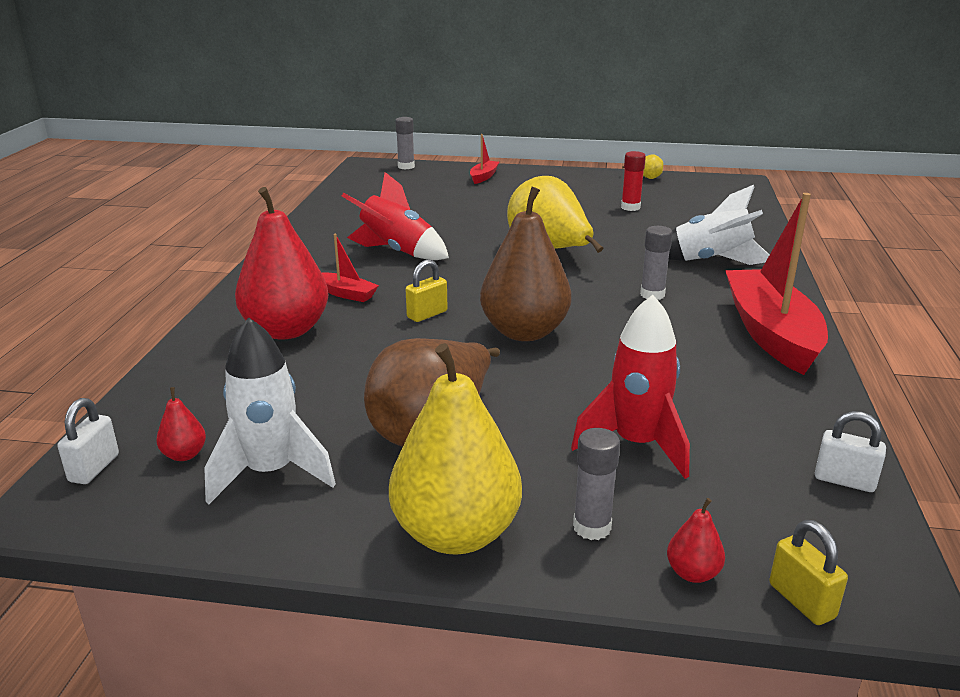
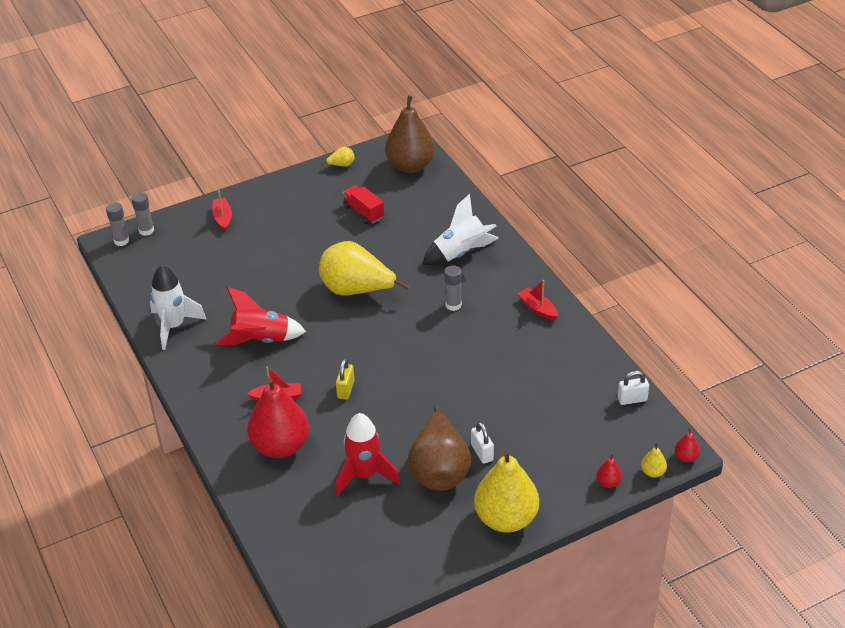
camera: 35 degrees left, 15 degrees up
(94, 468) = (307, 585): white padlock -> white padlock (482, 452)
(184, 455) = (340, 552): red pear -> red pear (686, 457)
(271, 473) = (393, 537): white rocket -> white rocket (174, 326)
(524, 332) = (414, 375): brown pear -> brown pear (410, 166)
(592, 527) = (555, 483): grey glue stick -> grey glue stick (121, 241)
(630, 207) = (363, 212): red glue stick -> red truck
(636, 445) = (535, 426): red rocket -> red rocket (364, 475)
(771, 333) = (538, 308): red boat -> red boat, size x0.45
(801, 601) = (653, 472): yellow padlock -> yellow pear

